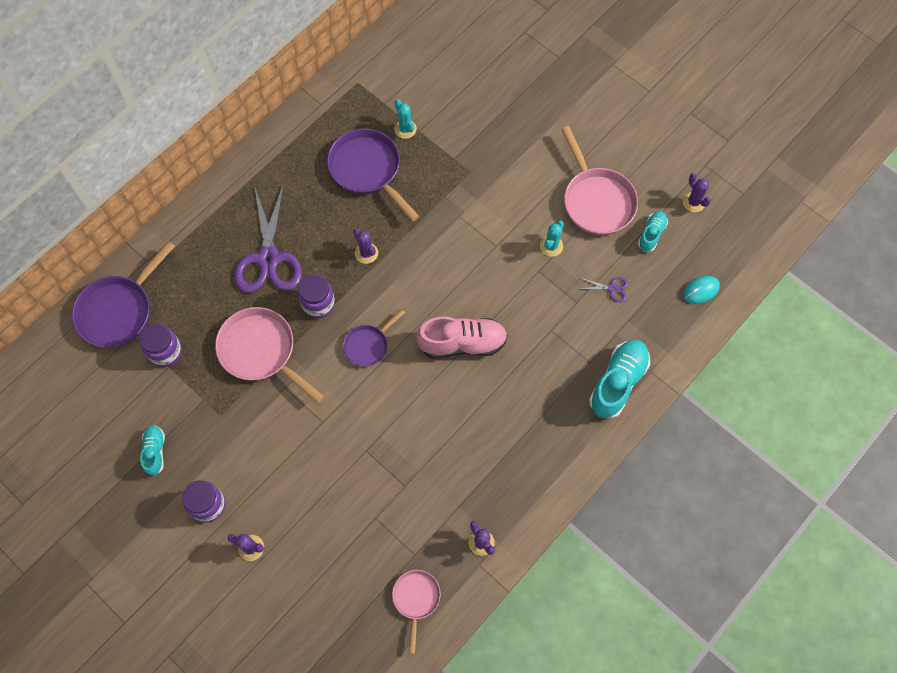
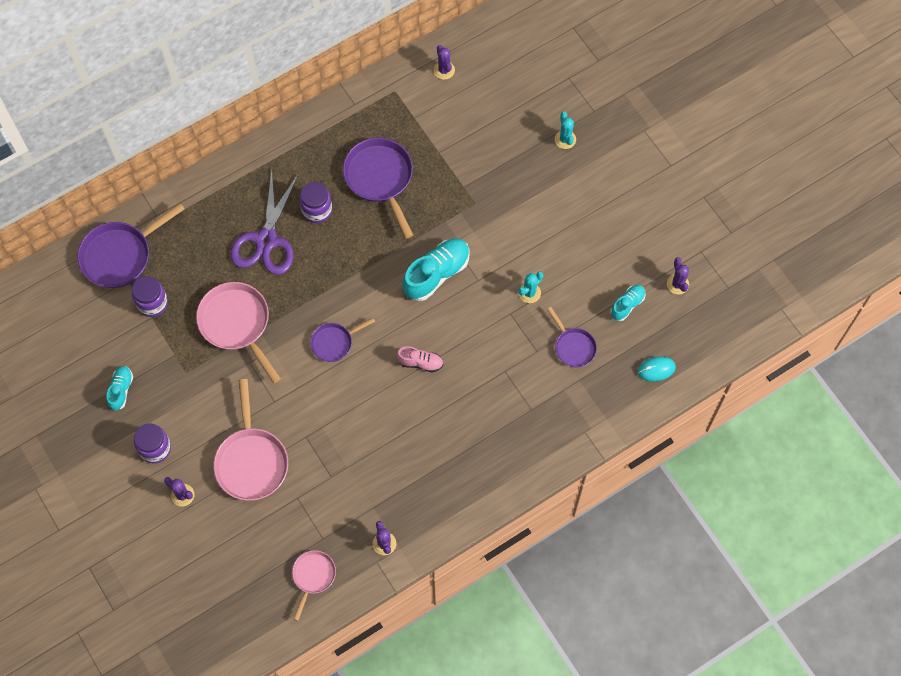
camera: 15 degrees right, 0 degrees up
(318, 304) = (300, 293): purple jar -> purple jar (317, 210)
(366, 253) = (356, 257): purple cactus -> purple cactus (444, 70)
(405, 129) = (426, 147): turquoise cactus -> turquoise cactus (565, 139)
(462, 343) = (420, 362): pink shoe -> pink shoe, size x0.56
(596, 200) = (585, 260): pink pan -> pink pan (251, 461)
(612, 289) = (573, 347): purple scissors -> purple pan
(618, 382) = (551, 434): turquoise shoe -> turquoise shoe (436, 274)

